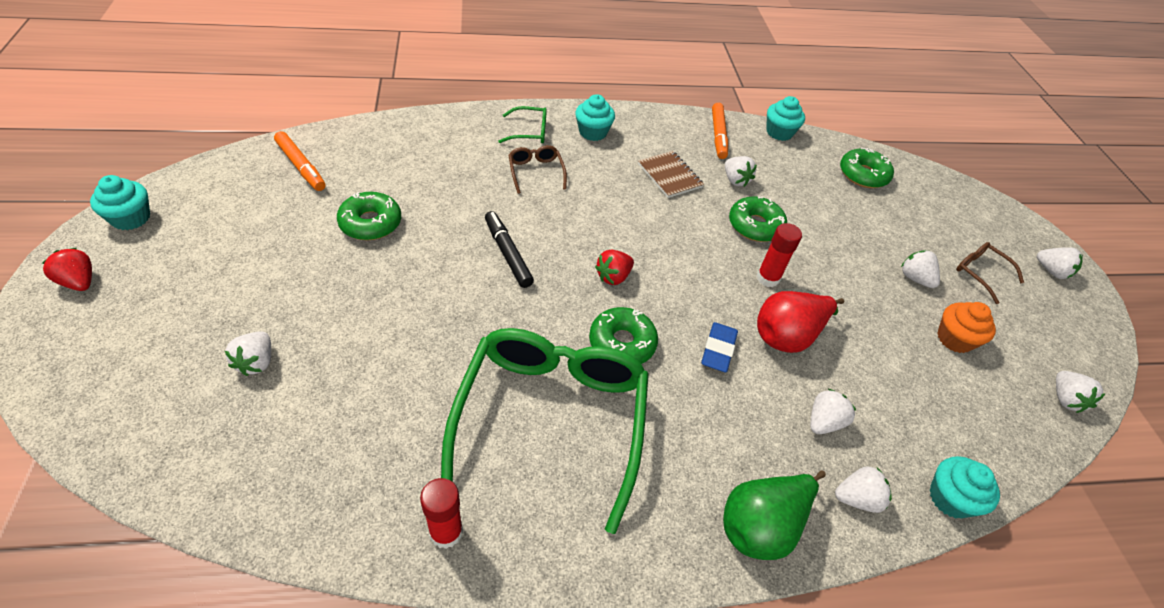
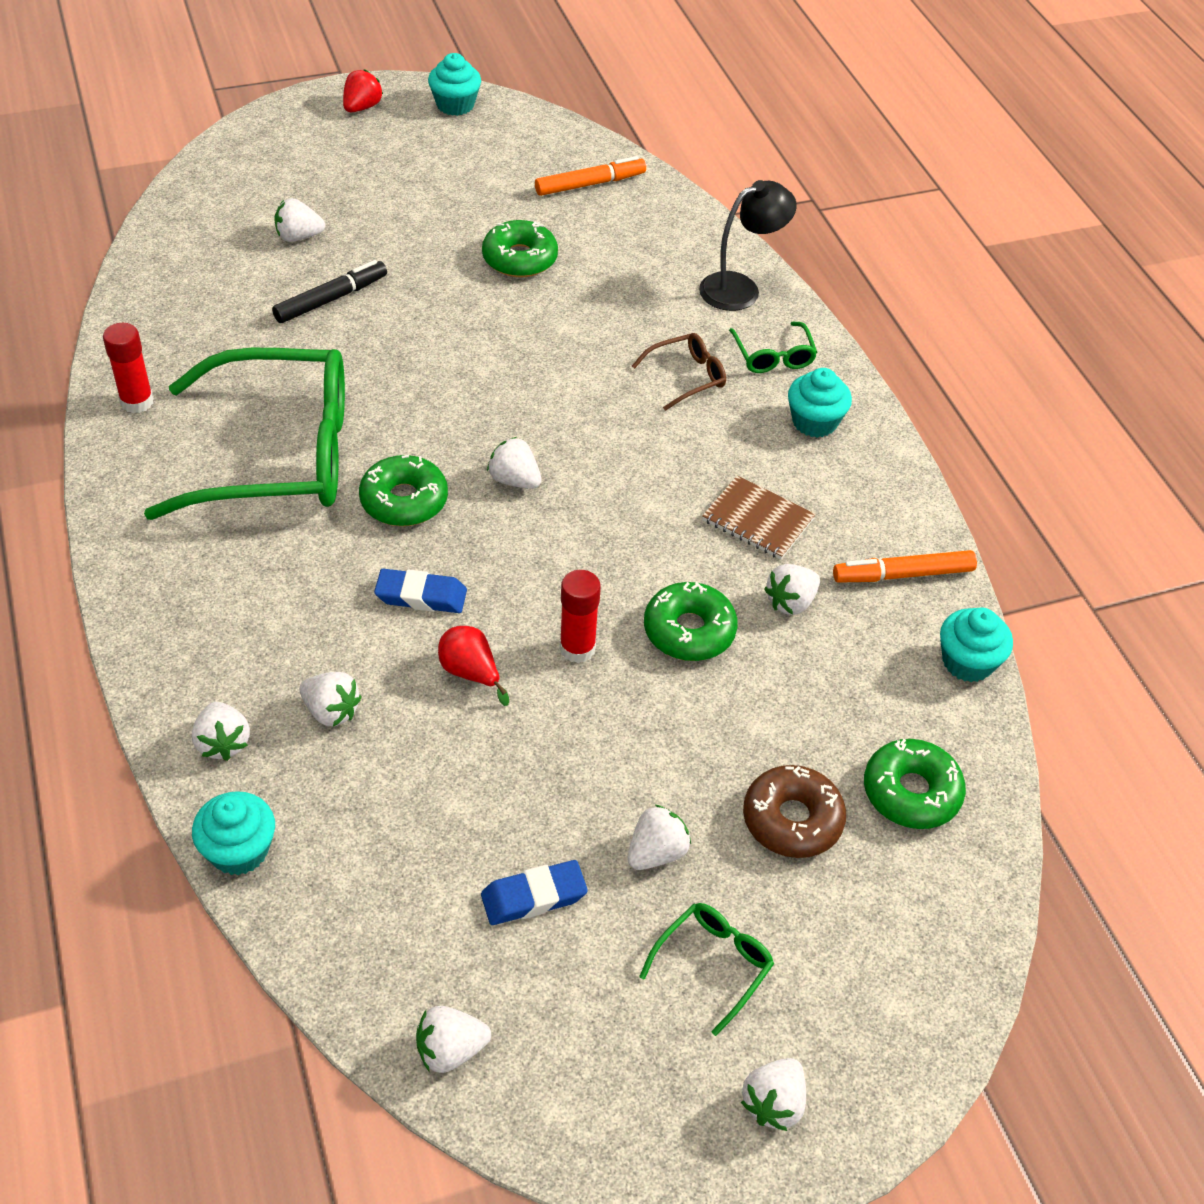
camera: 80 degrees right, 0 degrees up
(301, 166) = (590, 184): orange marker -> orange marker turned 150 degrees counterclockwise
(458, 127) = (740, 288): none -> black lamp
(507, 253) = (516, 378): black marker -> black marker (331, 299)
(613, 277) = (514, 480): red strawberry -> white strawberry
(670, 176) = (757, 520): brown notebook -> brown notebook turned 75 degrees clockwise
(761, 525) = (175, 646): green pear -> none
(788, 335) = (470, 673): red pear -> red pear, size x0.59
(885, 220) = (792, 820): none -> brown donut
(954, 339) = (533, 896): orange cupcake -> blue eraser
(981, 273) = (712, 965): brown glasses -> green glasses

